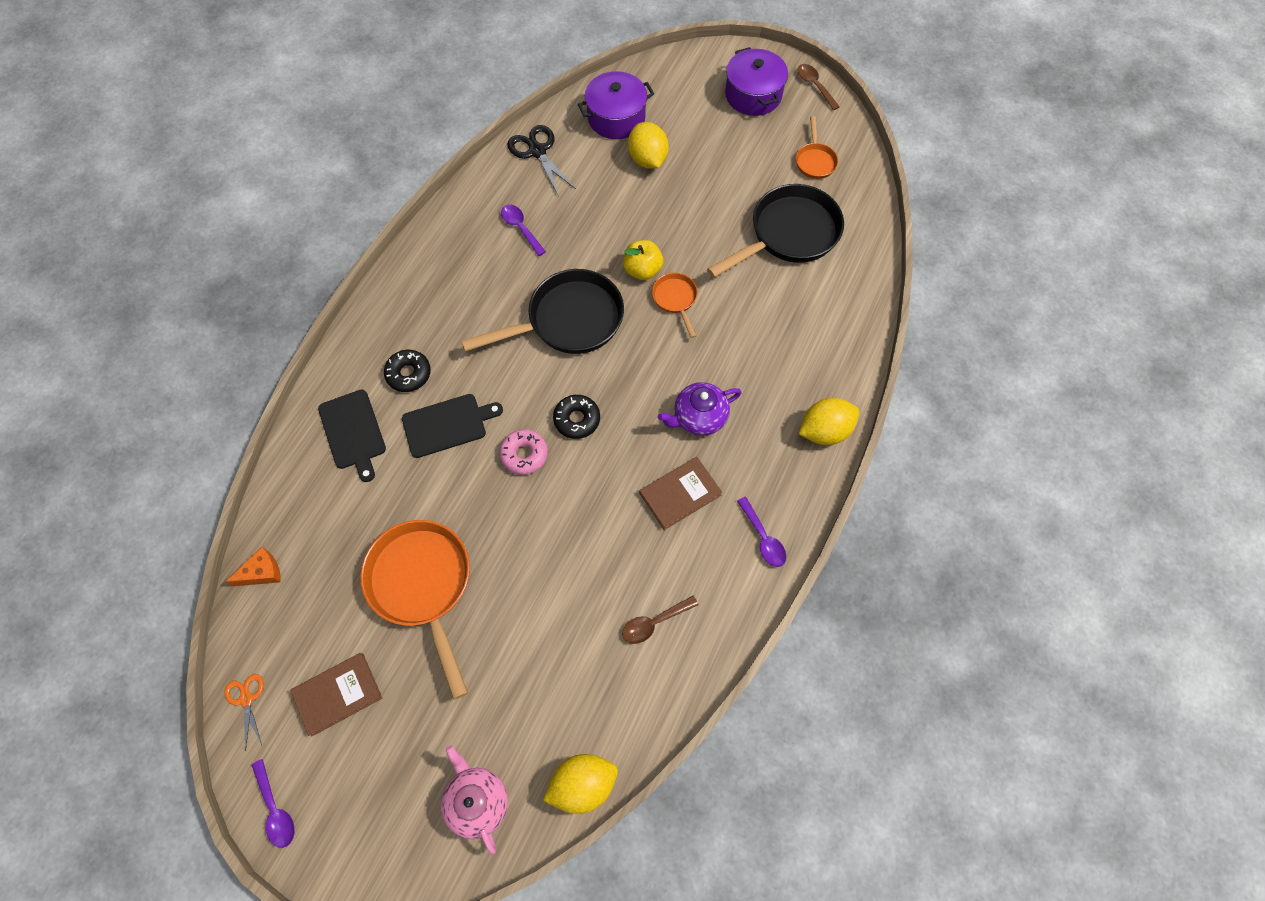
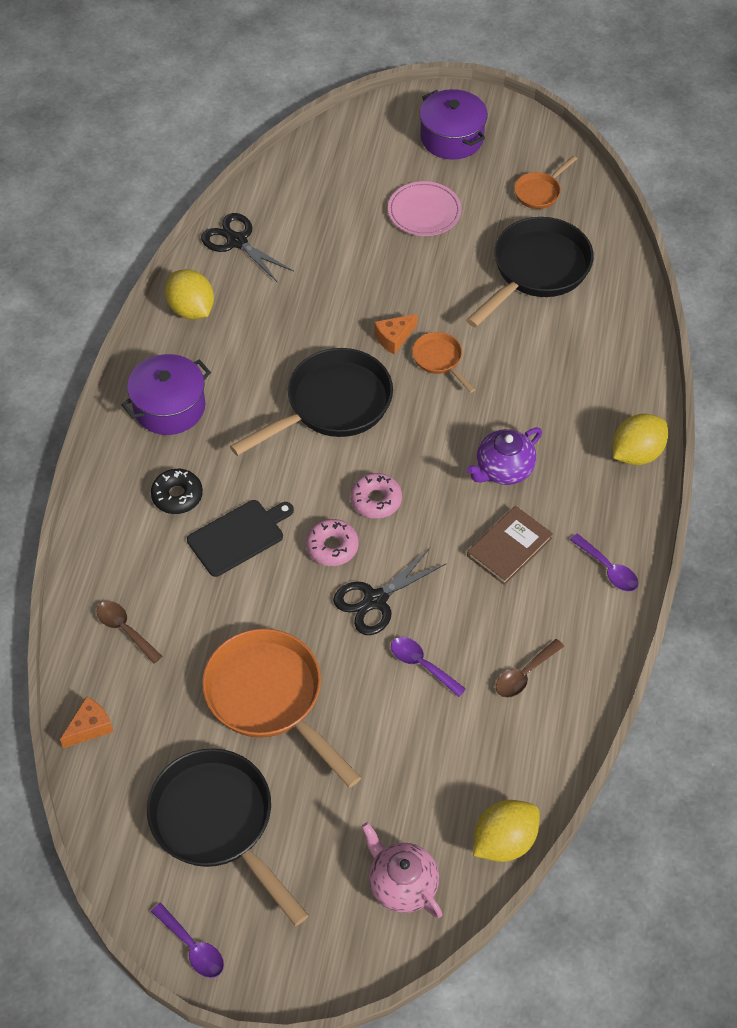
camera: 15 degrees left, 10 degrees down
(246, 699) = (120, 852): orange scissors -> none
(338, 694) = (218, 823): brown book -> black pan
(353, 432) = (137, 567): black cutting board -> none
(520, 228) = (247, 323): purple spoon -> purple spoon (422, 665)
(545, 515) = (375, 600): none -> black scissors
(577, 419) = (376, 500): black donut -> pink donut
(616, 118) = (311, 190): purple pot -> purple pot (169, 407)
(642, 270) = (394, 338): yellow apple -> orange cheese
(647, 159) = (360, 225): yellow lemon -> yellow lemon (191, 309)
(707, 158) = (424, 212): none -> pink plate
(814, 86) = (514, 116): brown spoon -> brown spoon (125, 630)
(815, 161) = (539, 192): orange pan -> orange pan turned 60 degrees clockwise

